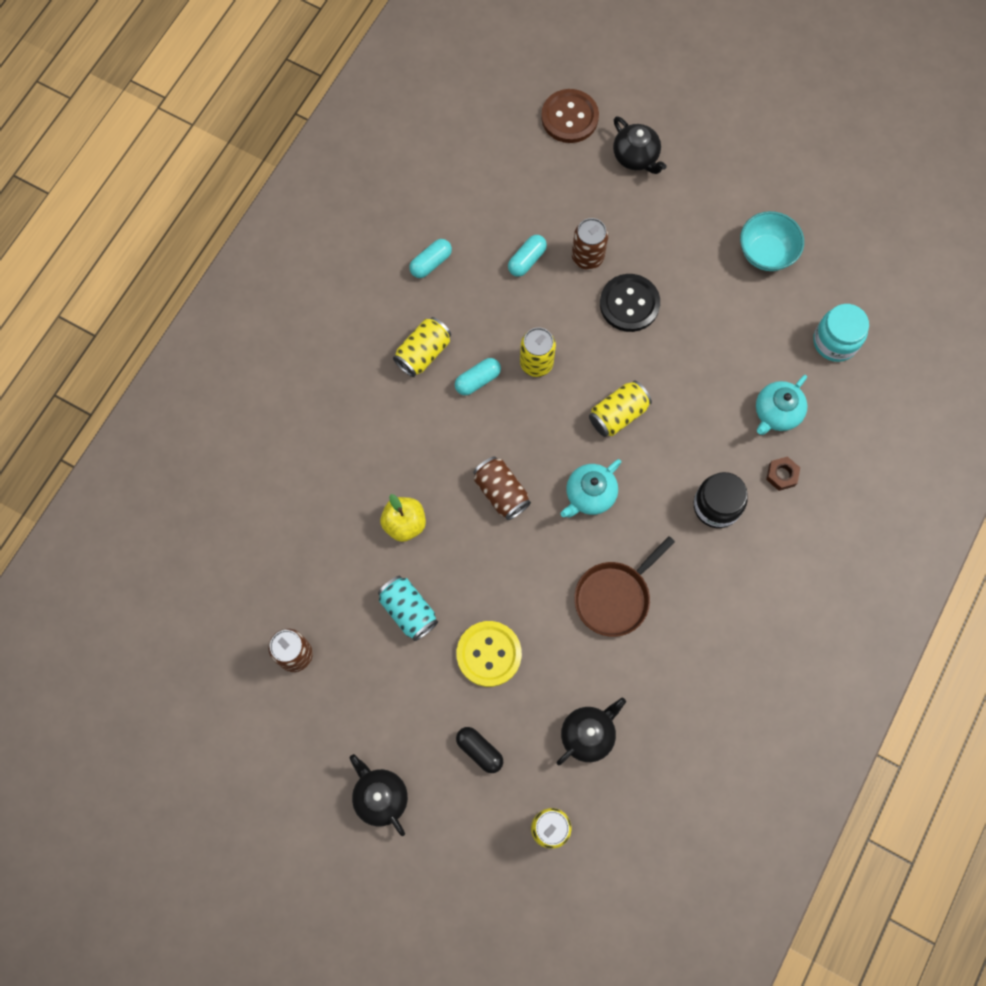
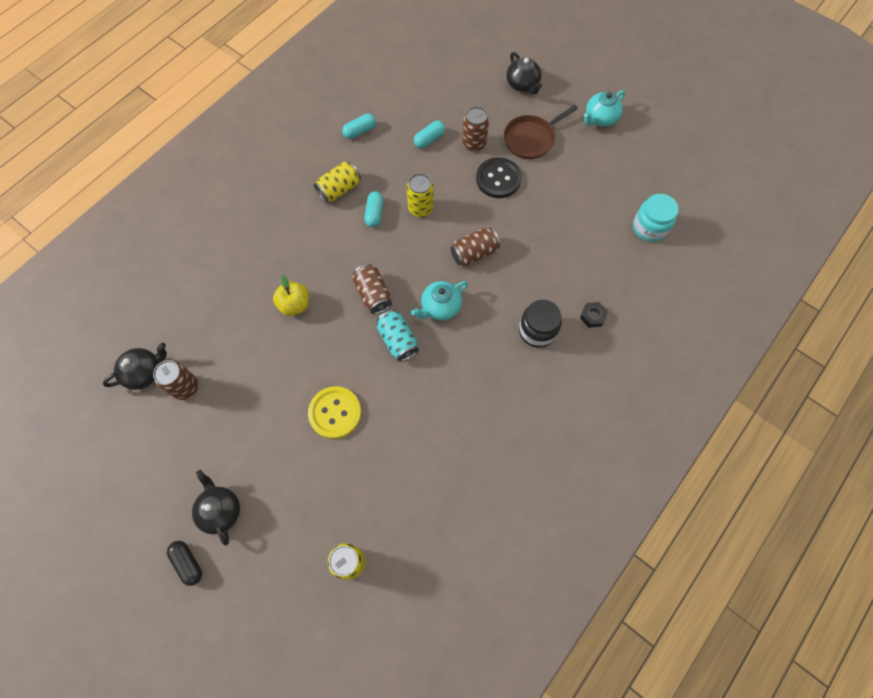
camera: 10 degrees right, 5 degrees down
(408, 611) = (281, 369): turquoise can -> turquoise can (398, 340)
(477, 380) = (374, 213): turquoise capsule -> turquoise capsule turned 60 degrees counterclockwise
(479, 750) = (309, 487): black capsule -> black capsule (188, 563)
(569, 117) = (480, 54): brown button -> none
(588, 734) = (399, 490): black teapot -> black teapot (144, 372)
(614, 597) = (443, 386): brown pan -> brown pan (531, 139)
(618, 414) = (474, 253): yellow can -> brown can
(766, 253) = (606, 160): turquoise bowl -> none
(776, 413) = (596, 271): turquoise teapot -> turquoise teapot (600, 118)
(782, 475) = (592, 316): brown nut -> black nut

